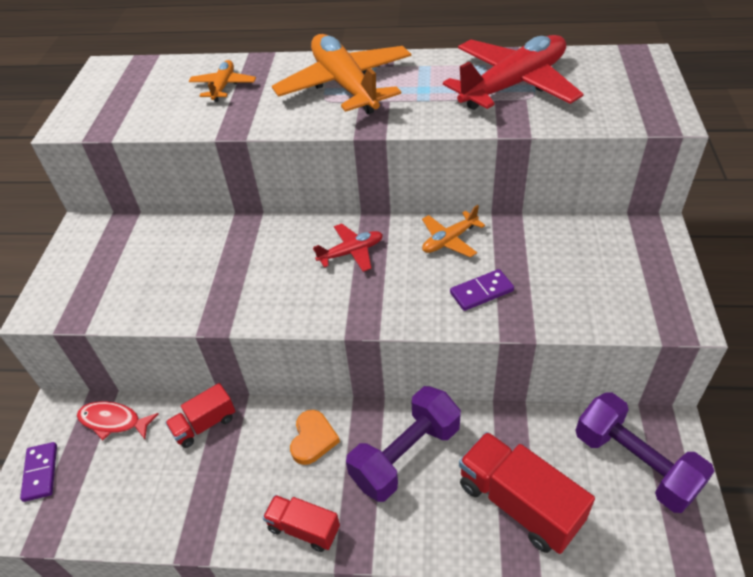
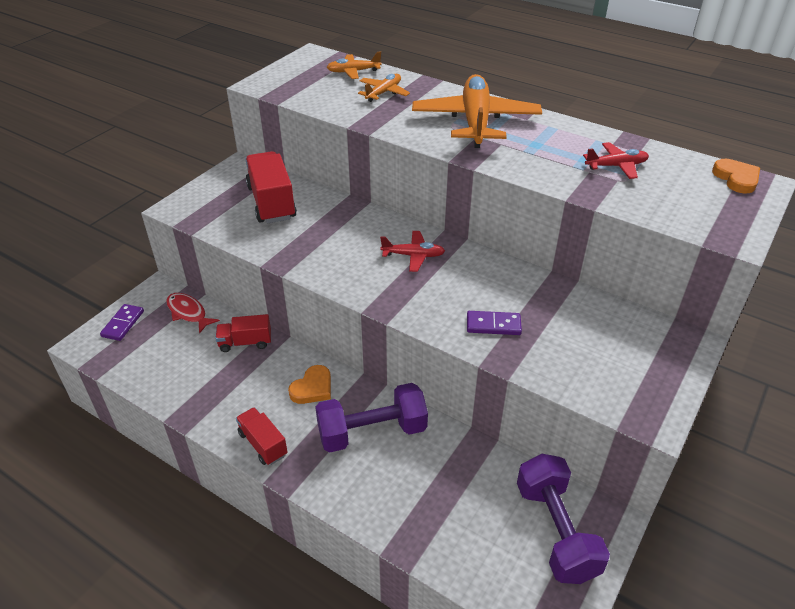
camera: 25 degrees right, 5 degrees down
(449, 240) = (498, 277): orange plane -> orange plane (353, 72)
(513, 85) = (616, 166): red plane -> red plane, size x0.48
(519, 503) = (434, 509): red truck -> red truck (271, 202)
(621, 60) = (736, 178): none -> orange heart

